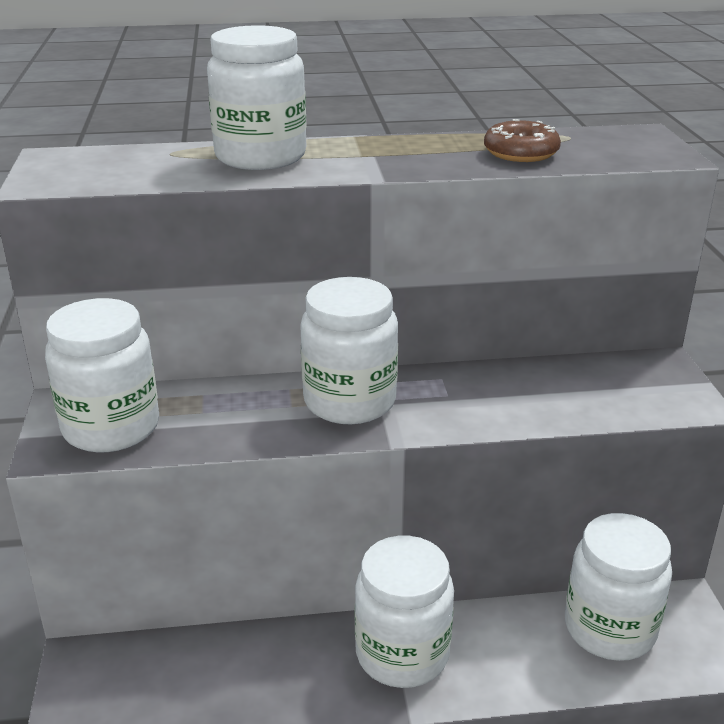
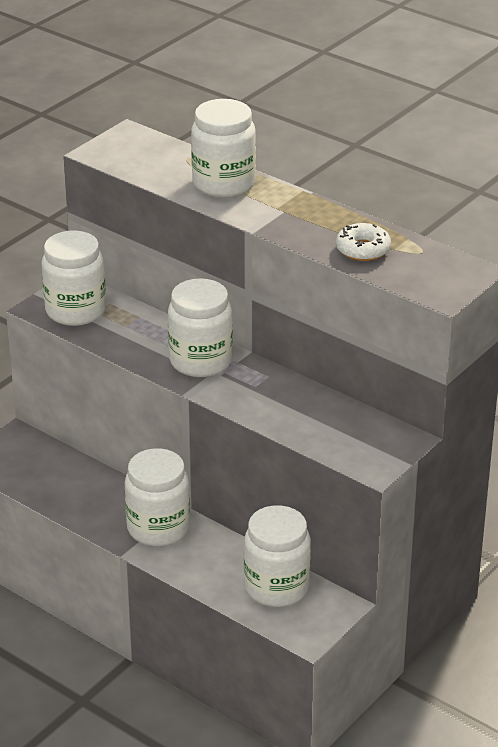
camera: 45 degrees right, 5 degrees up
(521, 153) = (363, 249): brown donut -> white donut

